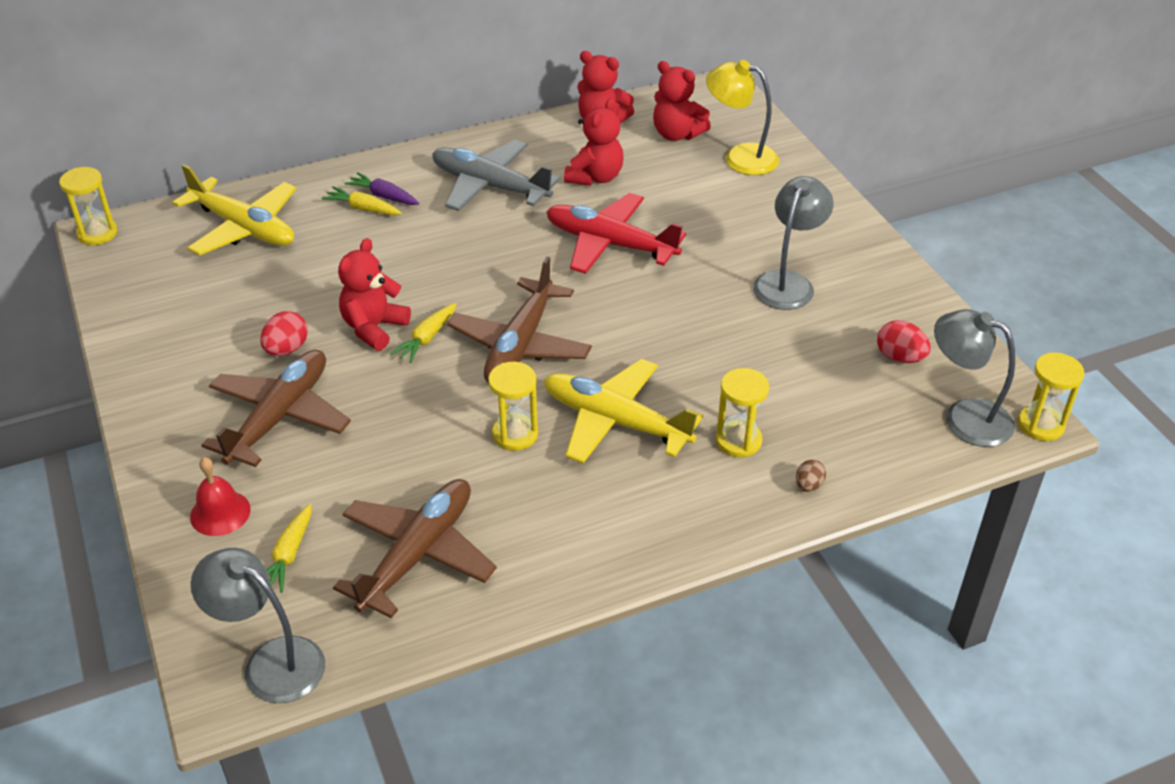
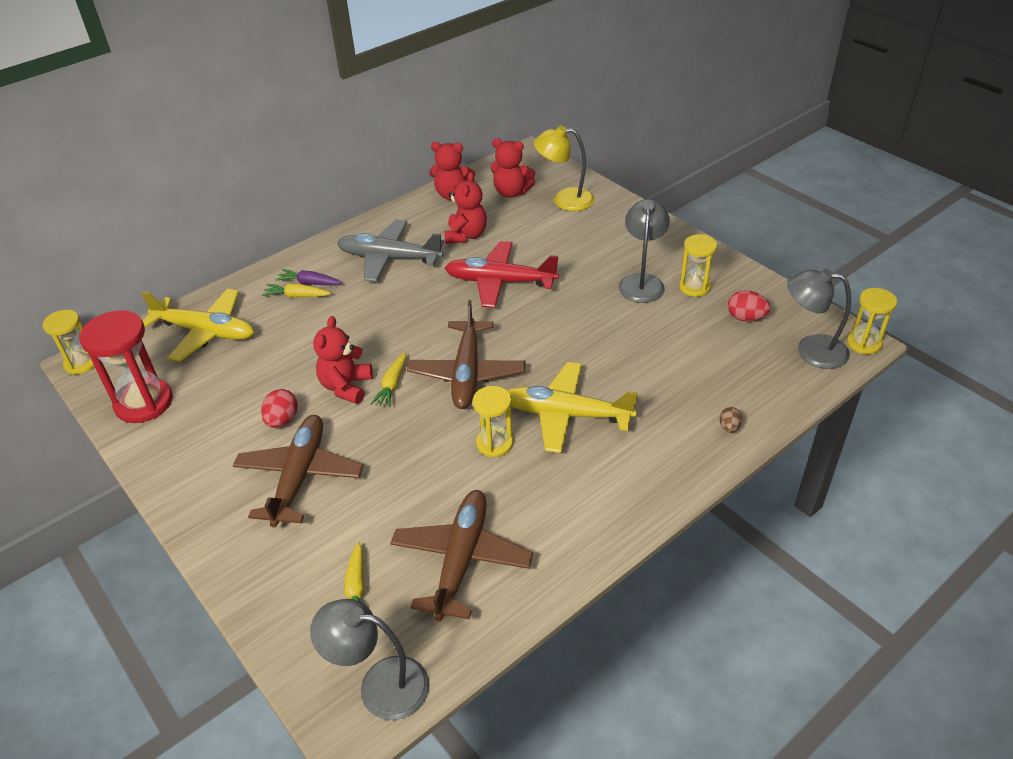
camera: 15 degrees left, 0 degrees up
(146, 294) = (144, 403): none -> red hourglass
(220, 513) = (283, 569): red bell -> none
(738, 441) = (663, 406): yellow hourglass -> yellow hourglass (694, 287)

